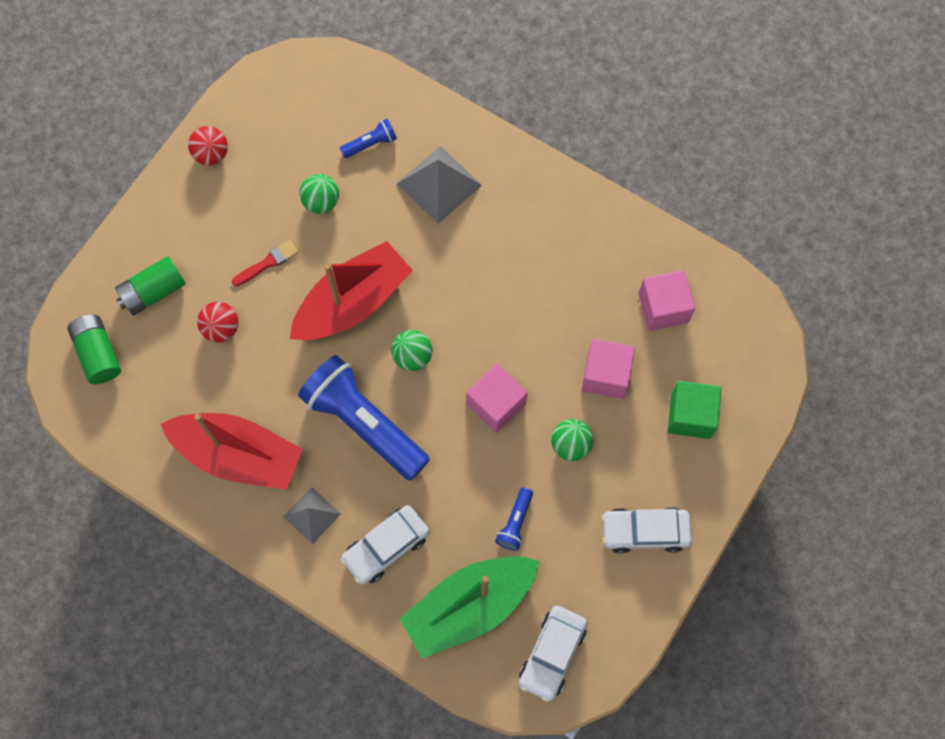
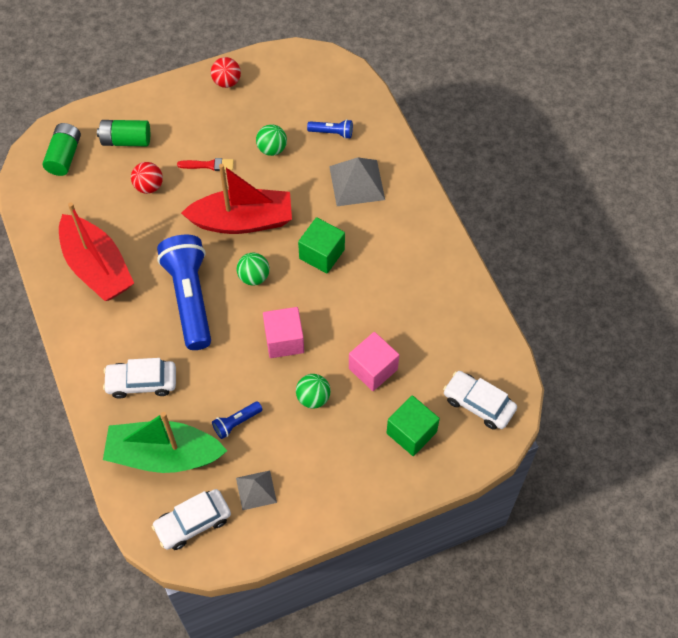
camera: 35 degrees right, 10 degrees down
(312, 515) = (112, 332): grey pyramid -> grey pyramid (256, 490)
(463, 286) = (322, 254): none -> green cube
(645, 532) = (319, 487): white car -> white car (478, 404)
(663, 308) = (448, 351): pink cube -> none

